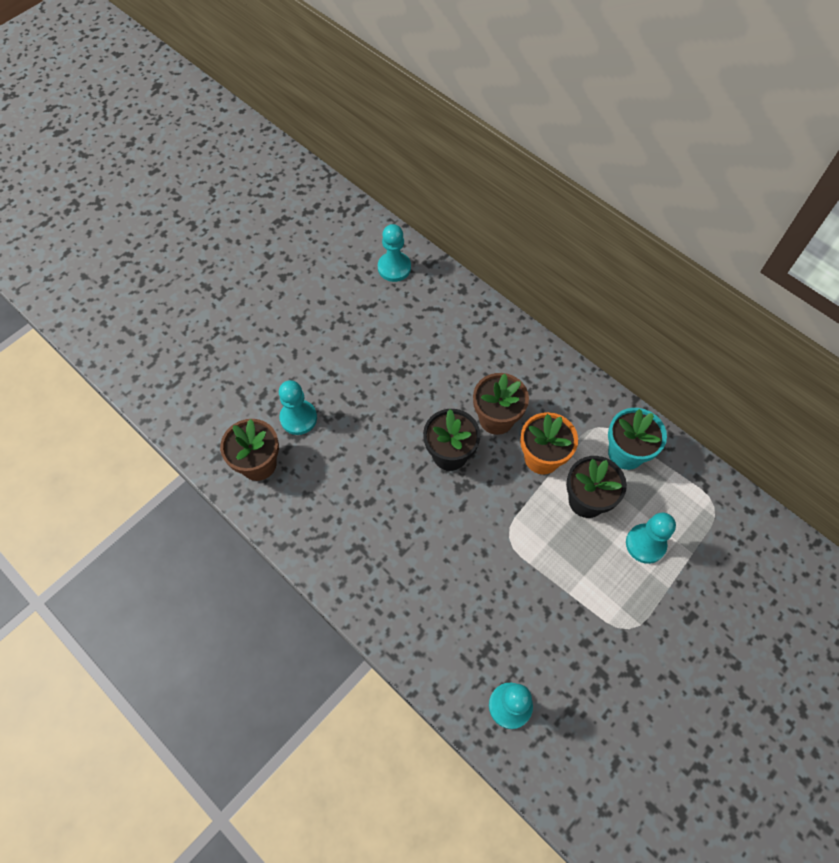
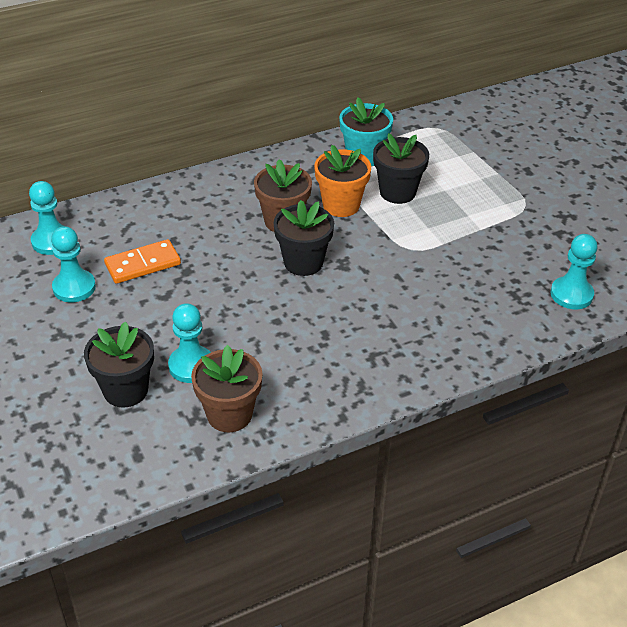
camera: 70 degrees left, 20 degrees down
(259, 386) = (125, 390): none -> black flower pot
(395, 338) = (143, 264): none -> orange domino
(645, 544) = (454, 173): turquoise pawn -> turquoise pawn (74, 287)

